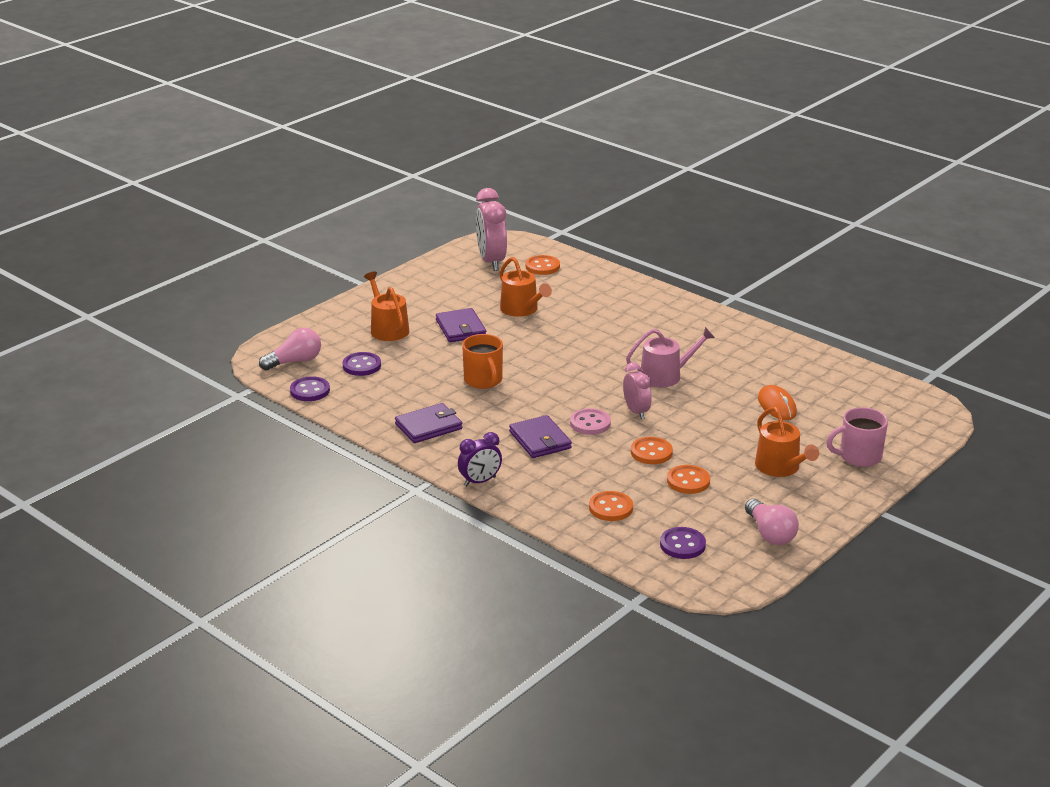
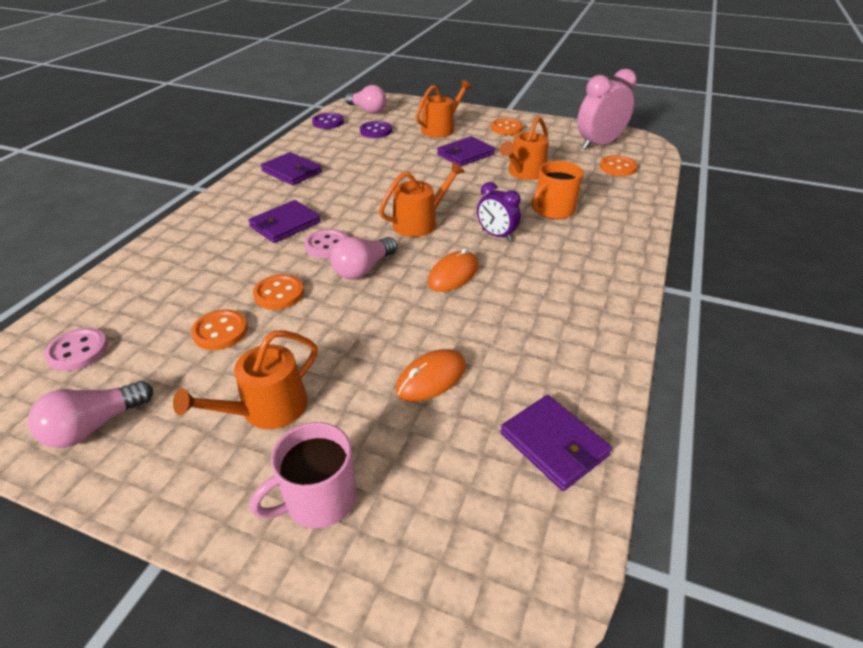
camera: 70 degrees right, 10 degrees up
(480, 481) = (205, 209): purple clock -> purple clock (496, 235)
(483, 380) = (381, 179): orange mug -> orange mug (553, 210)
(579, 375) = (419, 223): none -> orange watering can
(611, 508) = (159, 287): orange button -> orange button (506, 128)
(636, 412) = (363, 269): pink clock -> pink light bulb
(665, 376) = (453, 275): pink watering can -> orange mouse
(682, 545) = (78, 351): purple button -> pink button
(846, 379) = (554, 444): none -> purple wallet
(859, 457) = (319, 499): pink mug -> pink mug turned 90 degrees counterclockwise

